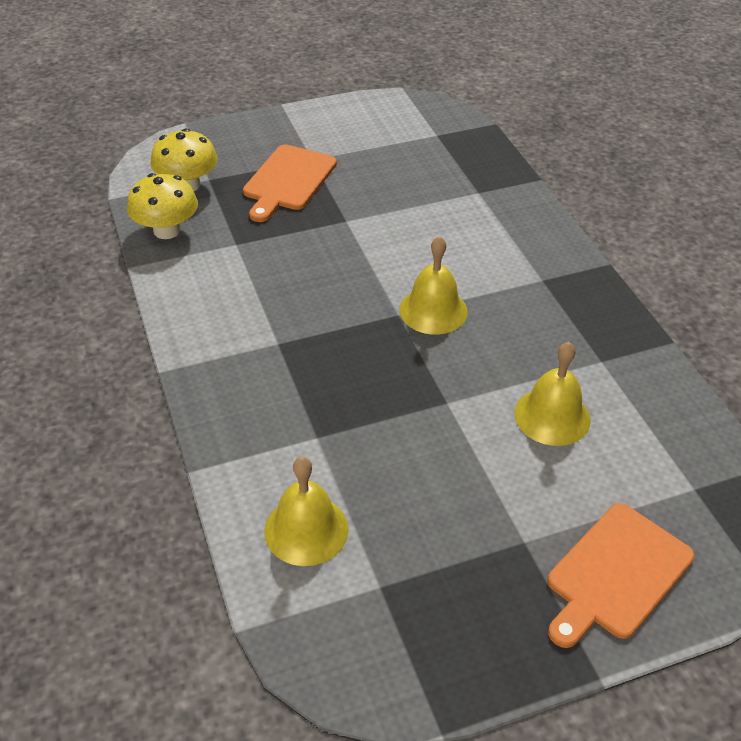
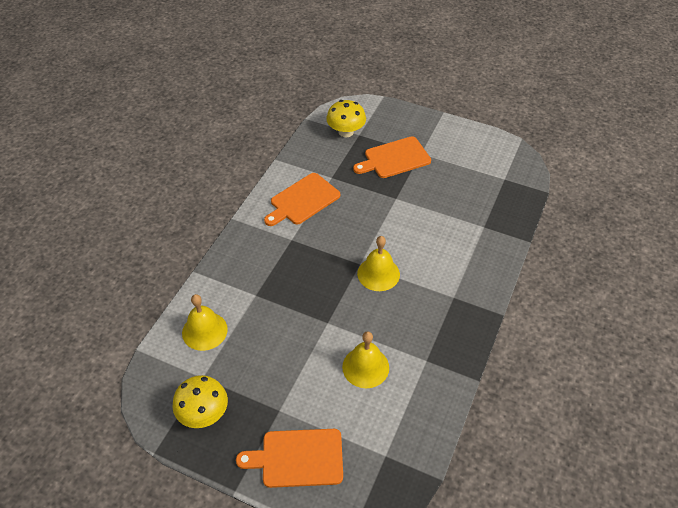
camera: 45 degrees right, 5 degrees up
(167, 230) = (310, 150): yellow mushroom -> yellow mushroom (203, 413)
(233, 291) = (302, 200): none -> orange cutting board

